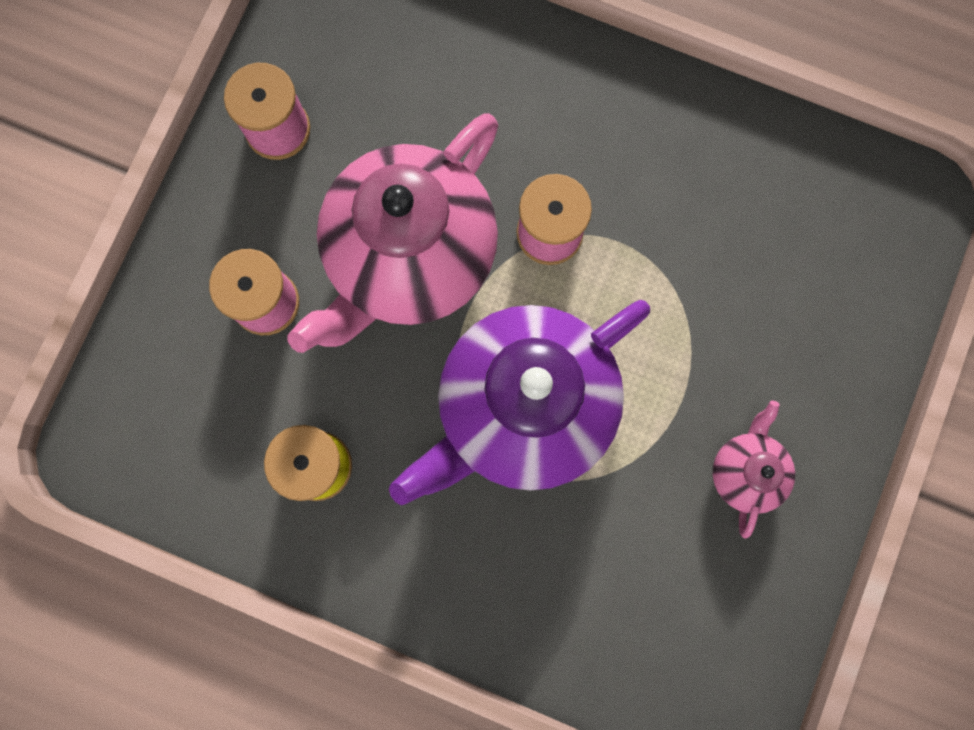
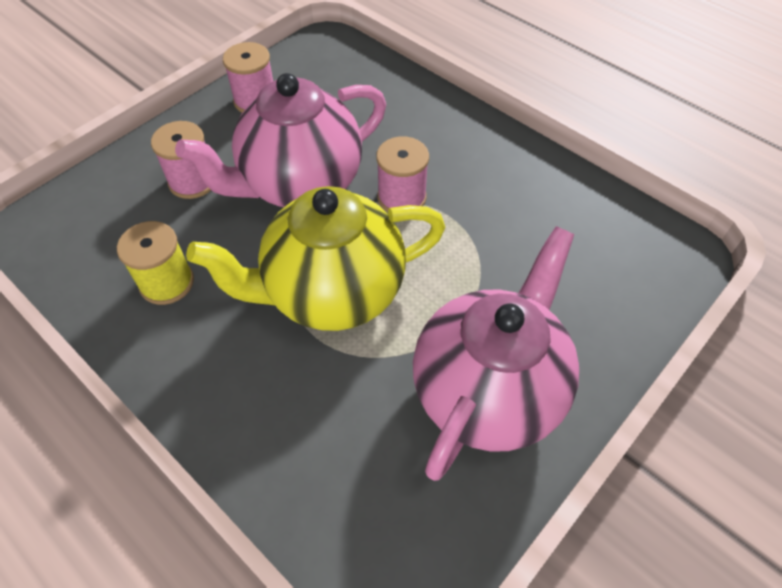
camera: 20 degrees right, 25 degrees down
(522, 408) = (332, 293): purple teapot -> yellow teapot
(745, 471) = (488, 391): pink teapot -> pink teapot, size x2.23

